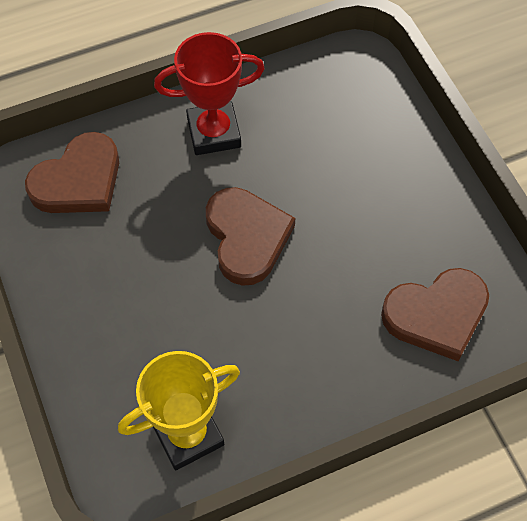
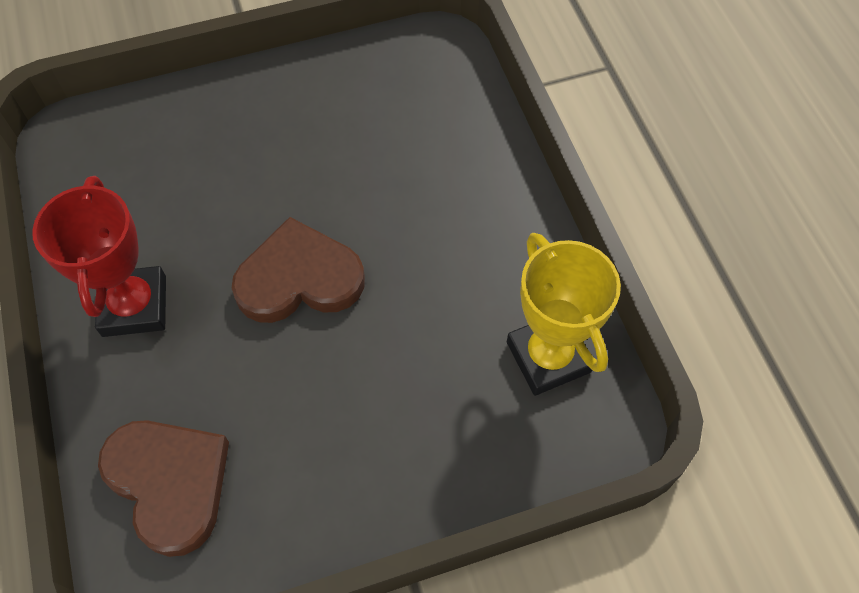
camera: 85 degrees left, 0 degrees up
(436, 315) = (424, 108): brown heart -> none

